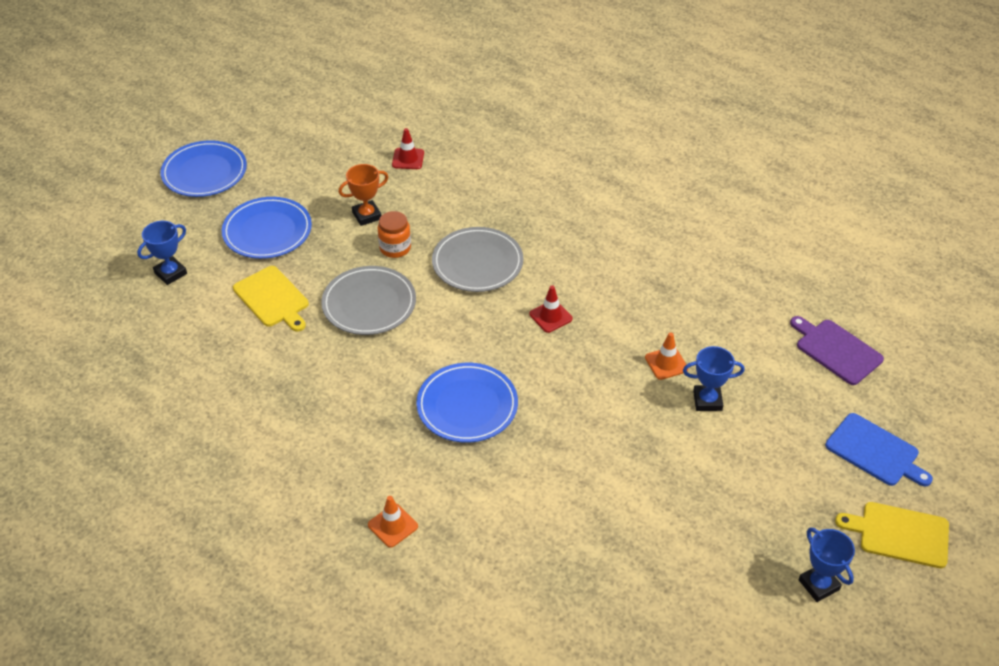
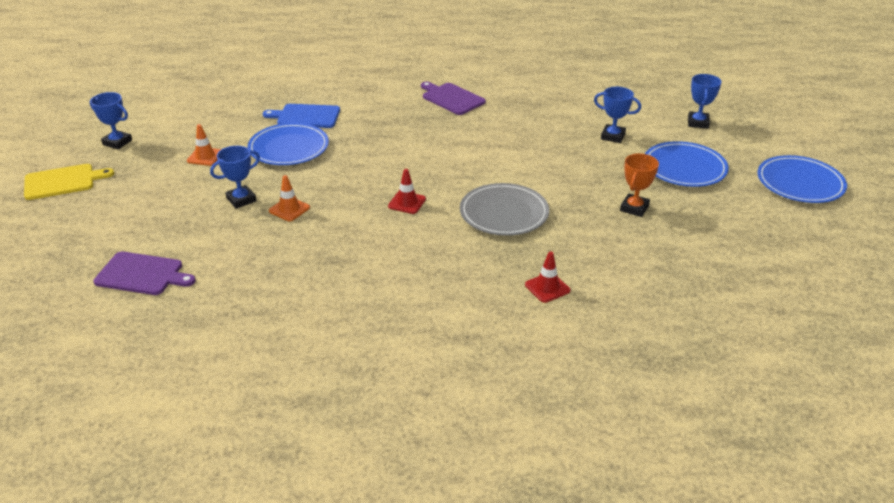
camera: 145 degrees right, 10 degrees down
(272, 298) = (613, 136): yellow cutting board -> blue trophy
(361, 450) = (451, 98): none -> purple cutting board
(369, 304) = (546, 158): grey plate -> none
(393, 525) = (396, 82): orange traffic cone -> orange traffic cone (205, 157)
(395, 248) = (579, 196): orange jar -> none
(408, 159) = (673, 267): red traffic cone -> red traffic cone (547, 287)
(467, 406) = (412, 136): blue plate -> blue plate (289, 148)
(875, 452) = (90, 218): blue cutting board -> blue cutting board (306, 116)

